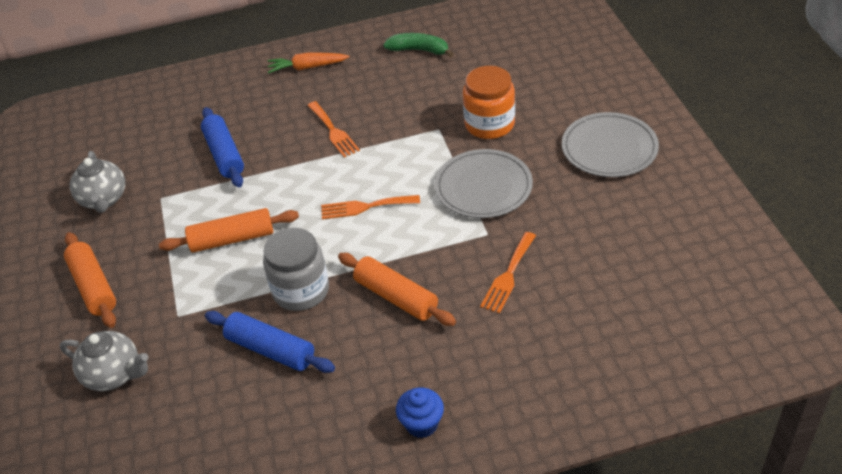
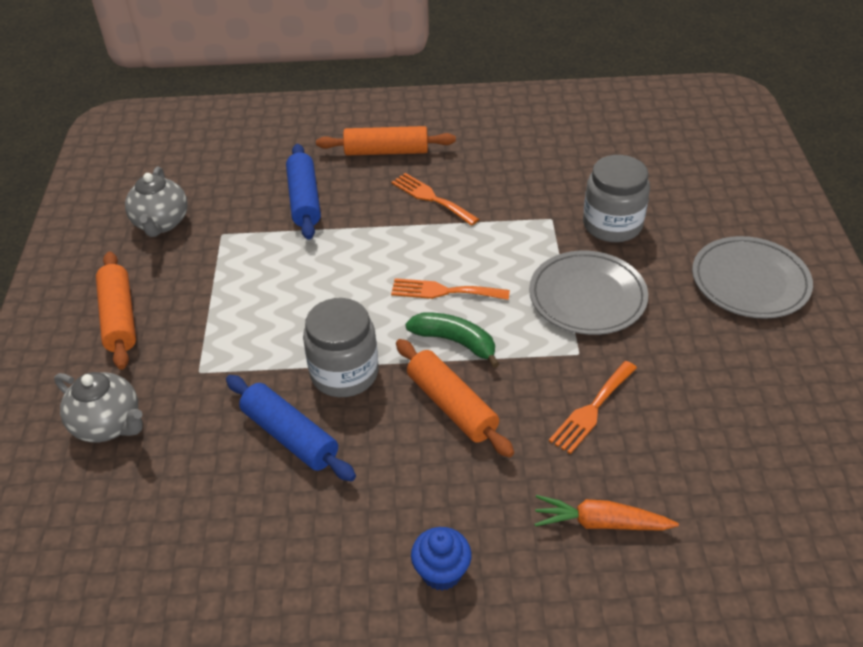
camera: 10 degrees right, 0 degrees up
(232, 239) = (285, 296): orange rolling pin -> orange rolling pin (386, 151)
(307, 67) = (422, 122): orange carrot -> orange carrot (601, 523)
(333, 131) = (431, 198): orange fork -> orange fork turned 150 degrees clockwise
(419, 50) = (551, 126): green banana -> green banana (455, 342)
(489, 124) = (612, 225): orange jar -> grey jar

